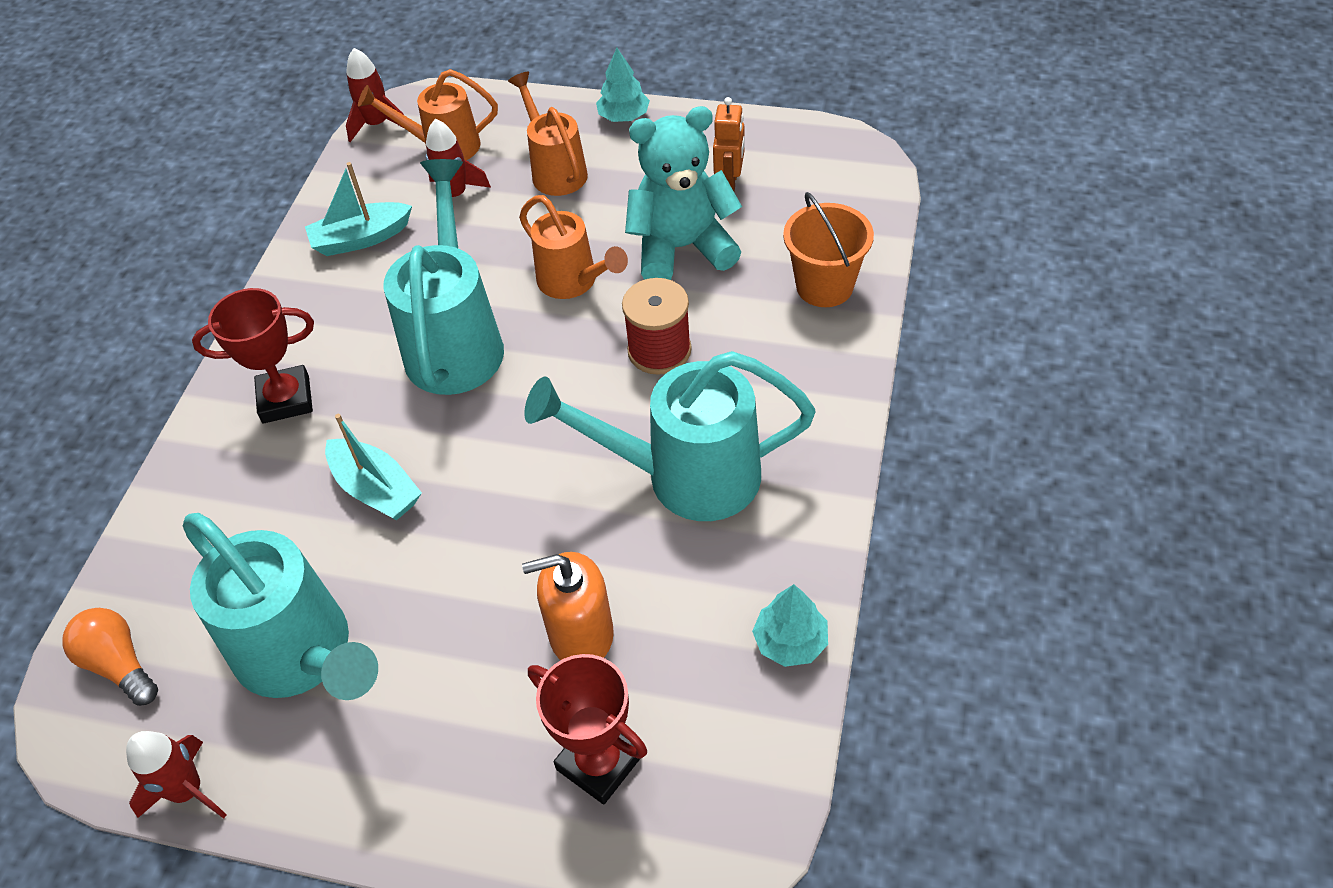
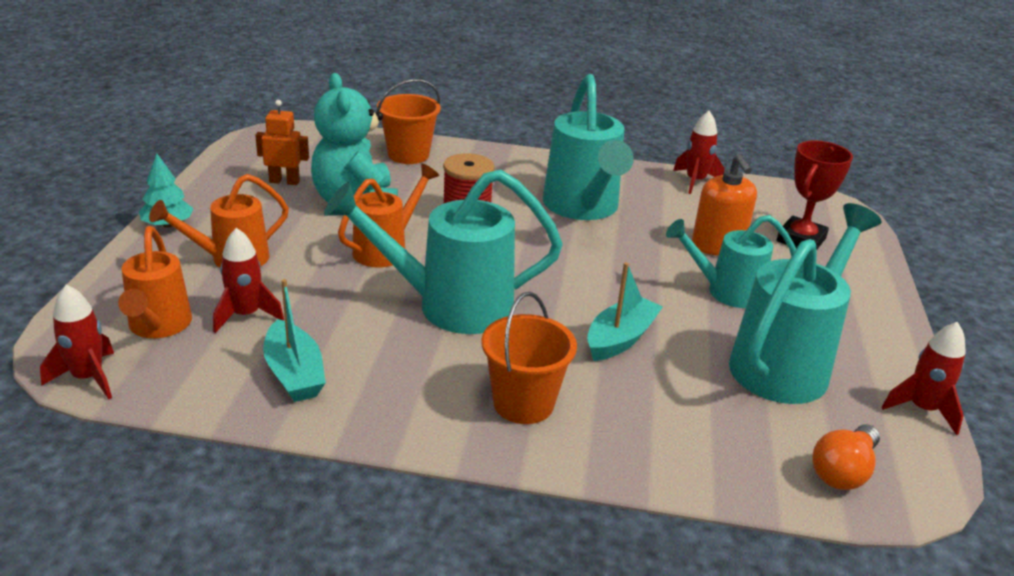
camera: 100 degrees left, 20 degrees down
(286, 399) = (523, 403): red trophy -> orange bucket
(461, 621) = (726, 292): none -> turquoise watering can
(790, 641) = (695, 181): turquoise tree -> red rocket

